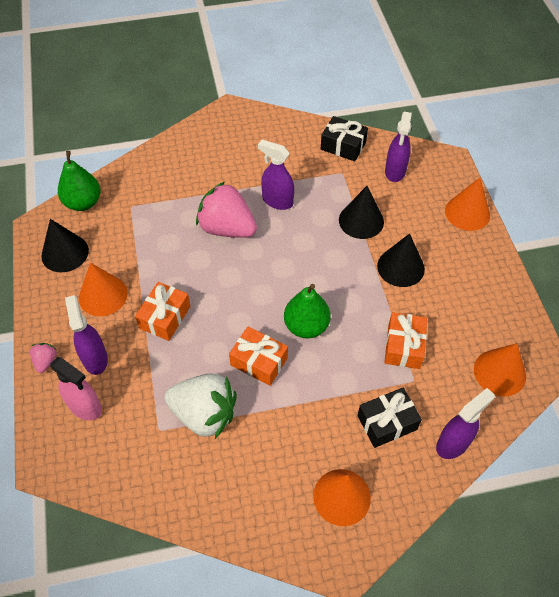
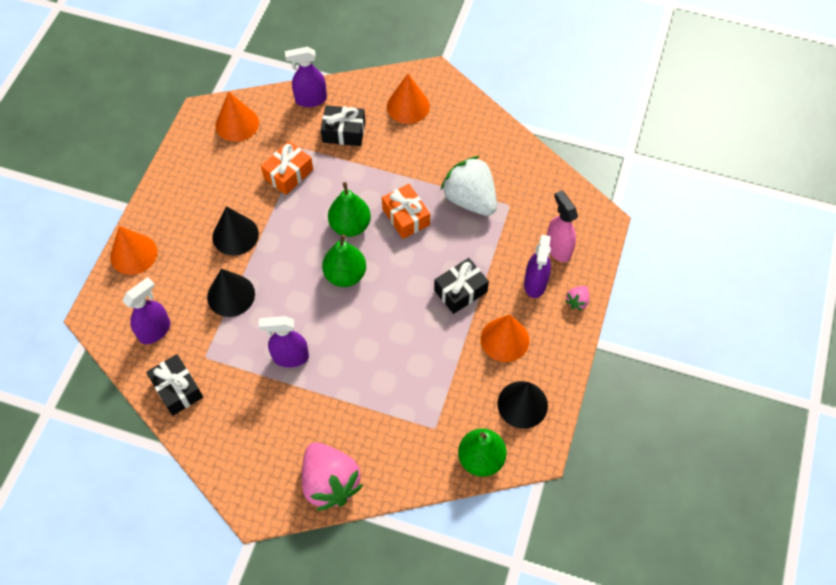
camera: 150 degrees left, 5 degrees up
(165, 317) = (460, 291): orange gift -> black gift
(227, 228) = (356, 351): pink strawberry -> pink strawberry (330, 482)
(277, 201) = (290, 357): purple spray bottle -> purple spray bottle turned 120 degrees clockwise
(279, 281) = (345, 275): none -> green pear

